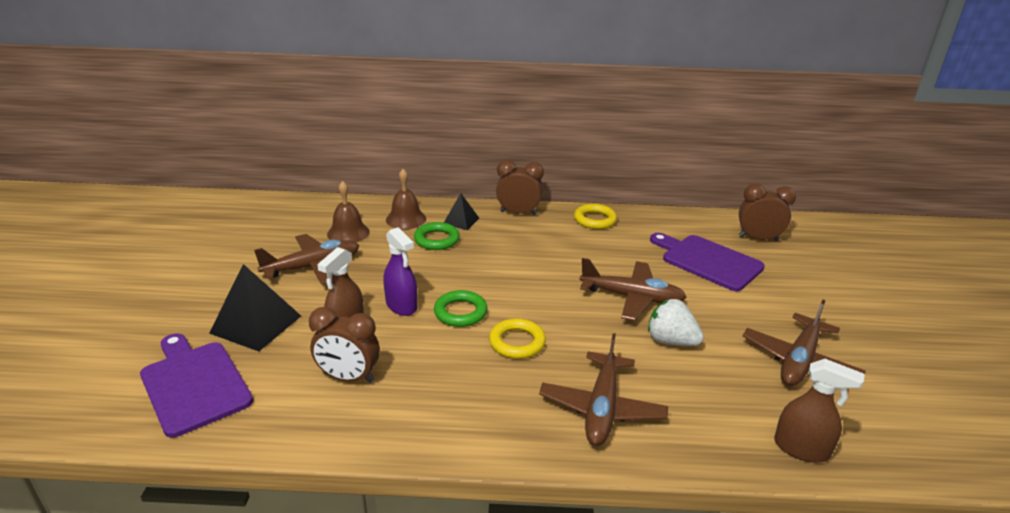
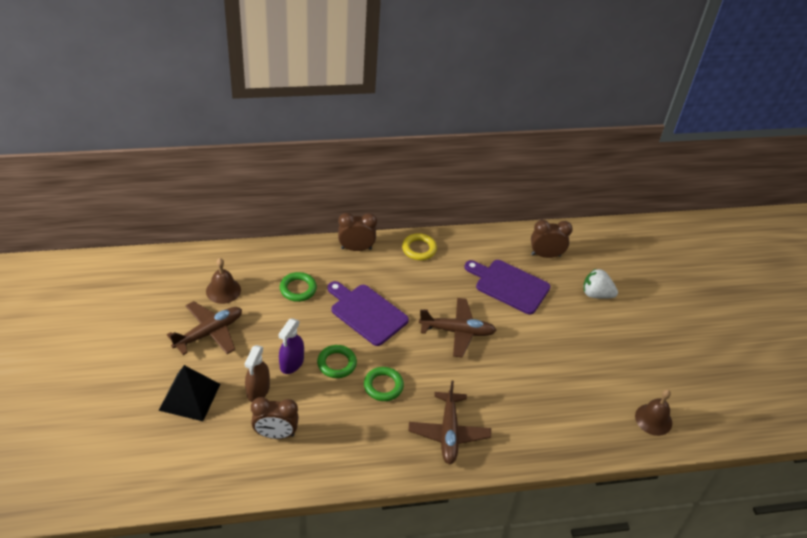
camera: 15 degrees left, 15 degrees up
(194, 384) = (170, 456): purple cutting board -> purple cutting board (366, 313)
(401, 306) = (291, 363): purple spray bottle -> purple spray bottle turned 75 degrees clockwise
(406, 219) = (265, 267): brown bell -> brown bell (653, 419)
(461, 221) = (311, 264): black pyramid -> none
(517, 342) = (383, 386): yellow ring -> green ring
(671, 341) = (488, 369): white strawberry -> white strawberry (596, 294)
(799, 361) = (572, 374): brown plane -> none
(801, 449) = (571, 444): brown spray bottle -> none

